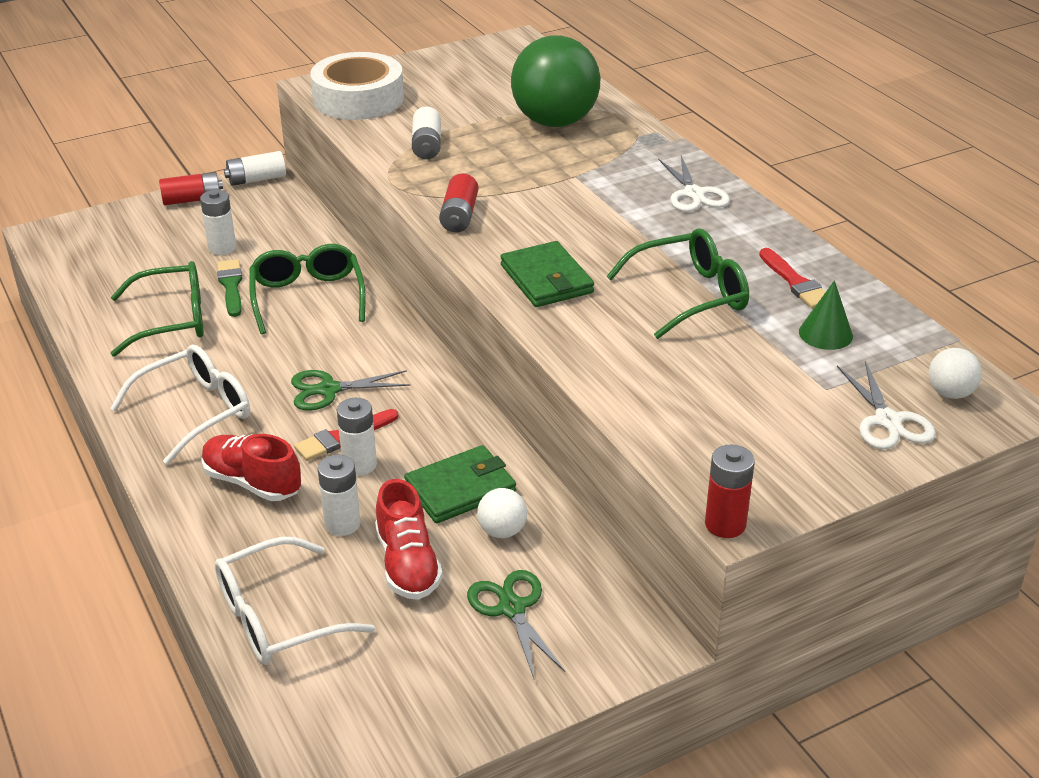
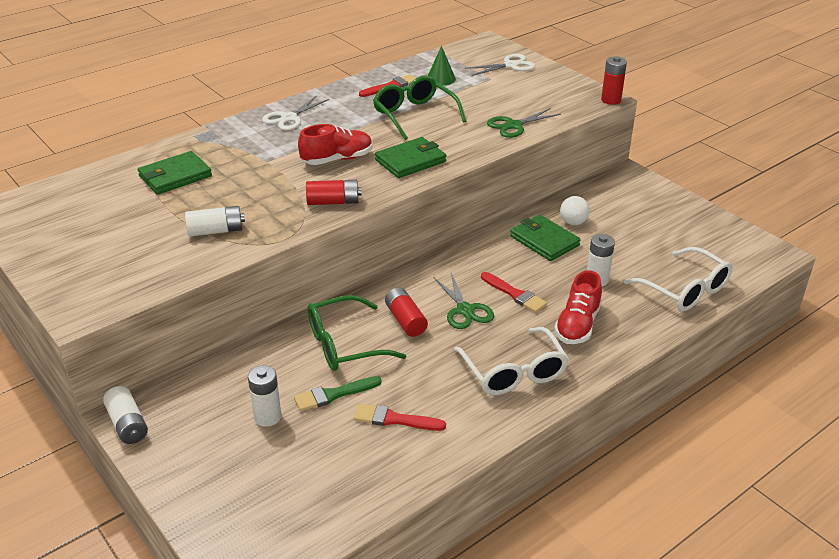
camera: 100 degrees left, 0 degrees up
(171, 320) = (394, 419): green glasses -> red brush
(192, 199) = (169, 465): red battery -> red battery (405, 320)
(195, 411) = (513, 372): white glasses -> white glasses turned 150 degrees counterclockwise
(358, 99) = (116, 282): white tape -> none
(359, 465) = (539, 282): white battery -> none
(408, 564) = (617, 251): red shoe -> red shoe (337, 159)
(512, 608) = (630, 213): green scissors -> green scissors (514, 125)
(555, 122) = (175, 176): green ball -> green wallet
(694, 194) = (289, 118): white scissors -> white scissors turned 150 degrees clockwise
(950, 393) = (481, 52): white ball -> none

